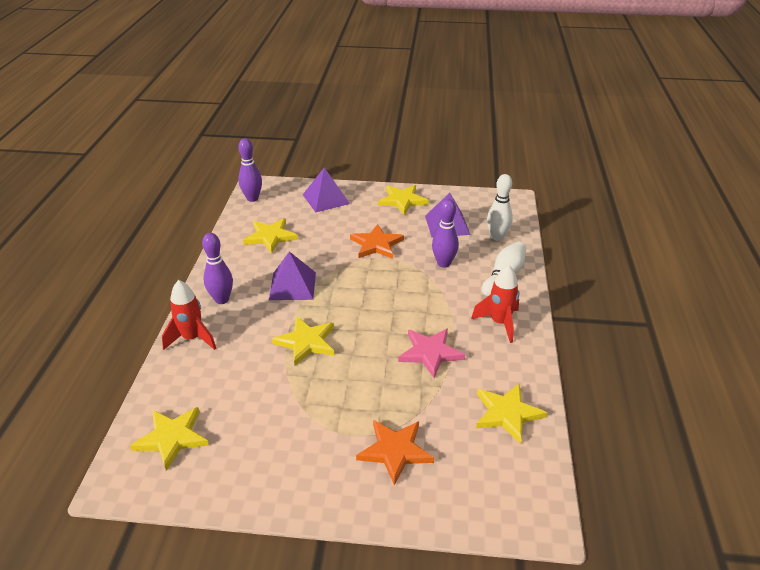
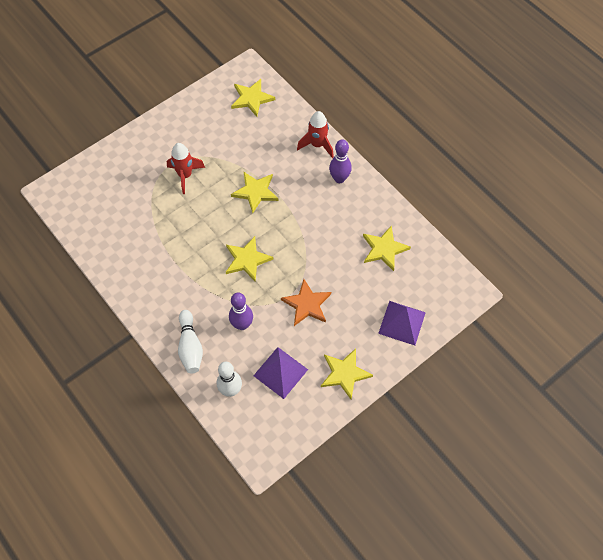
camera: 135 degrees right, 25 degrees up
(252, 198) = (452, 274): purple bowling pin -> none
(292, 286) = (314, 222): purple pyramid -> none
(395, 451) = (143, 172): orange star -> none
(430, 353) = (180, 241): pink star -> none
(499, 323) = (158, 298): red rocket -> red rocket (185, 175)
(507, 413) = (105, 235): yellow star -> yellow star (247, 260)

